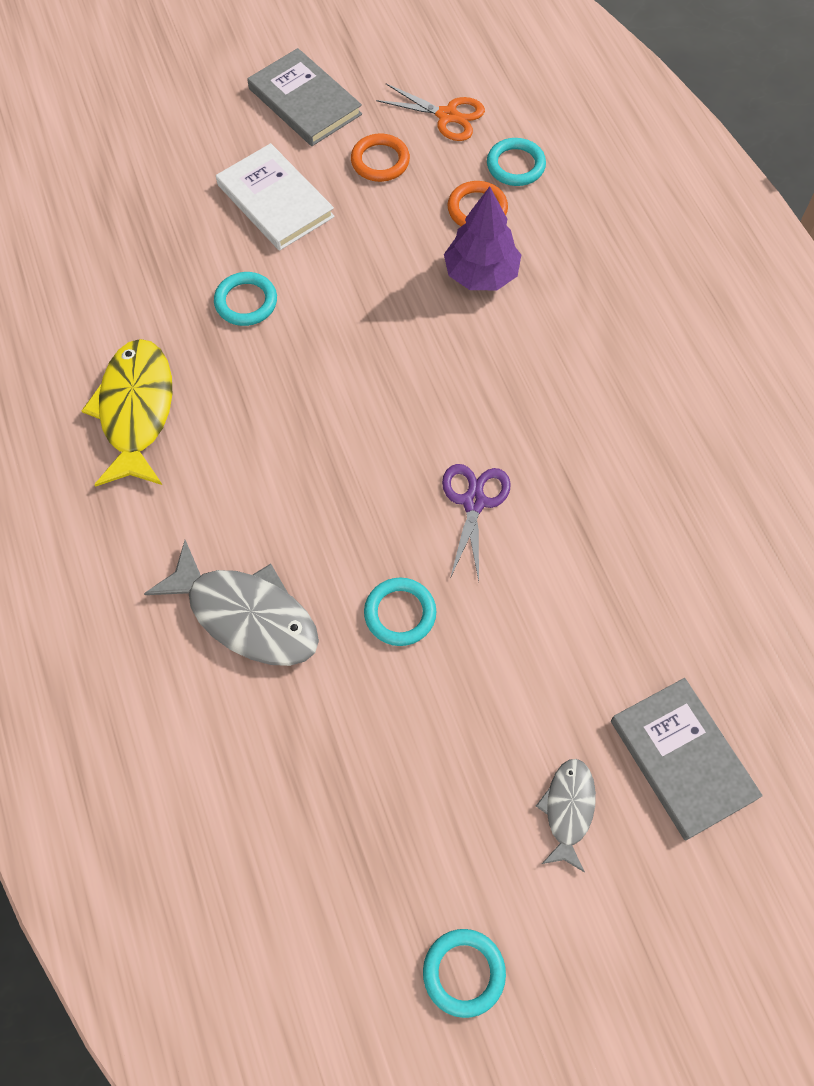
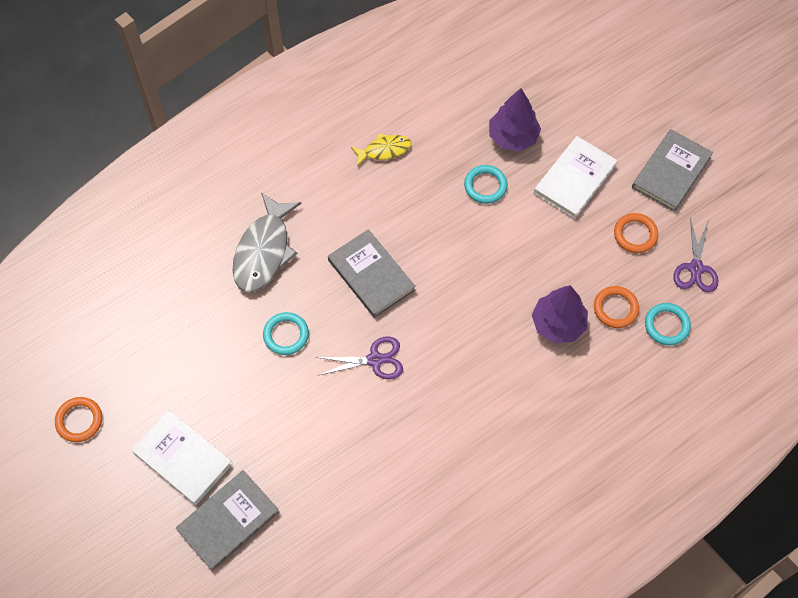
camera: 75 degrees right, 0 degrees up
(136, 411) = (384, 150): yellow fish -> yellow fish, size x0.56
(181, 251) = (513, 137): none -> purple tree
(337, 476) = (371, 275): none -> grey book
(447, 116) = (696, 268): orange scissors -> purple scissors
(464, 973) = (79, 420): turquoise ring -> orange ring
(568, 809) = (183, 458): grey fish -> white book

